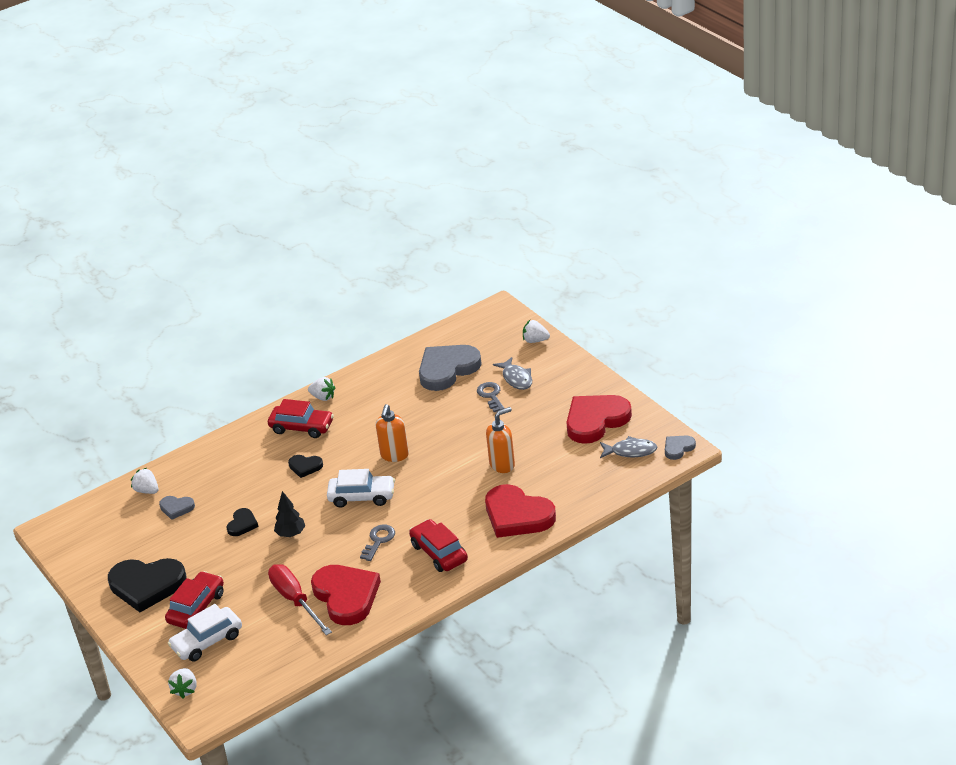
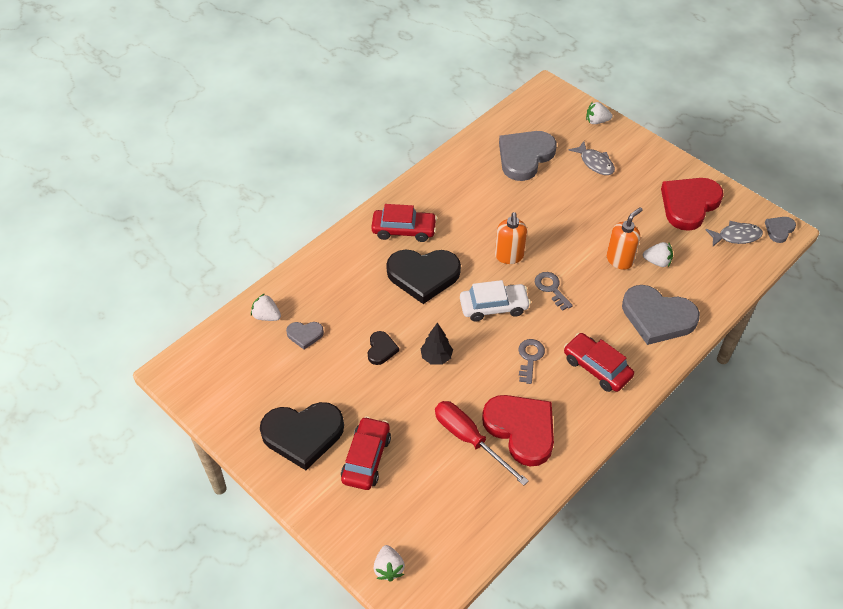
camera: 15 degrees left, 15 degrees up
(207, 641) = (392, 501): white car -> none
(305, 467) = (423, 276): black heart -> black heart, size x2.09
(323, 397) = (413, 194): white strawberry -> white strawberry (657, 262)
(491, 395) = (578, 183): grey key -> grey key (551, 288)
(517, 515) = (657, 317): red heart -> grey heart

